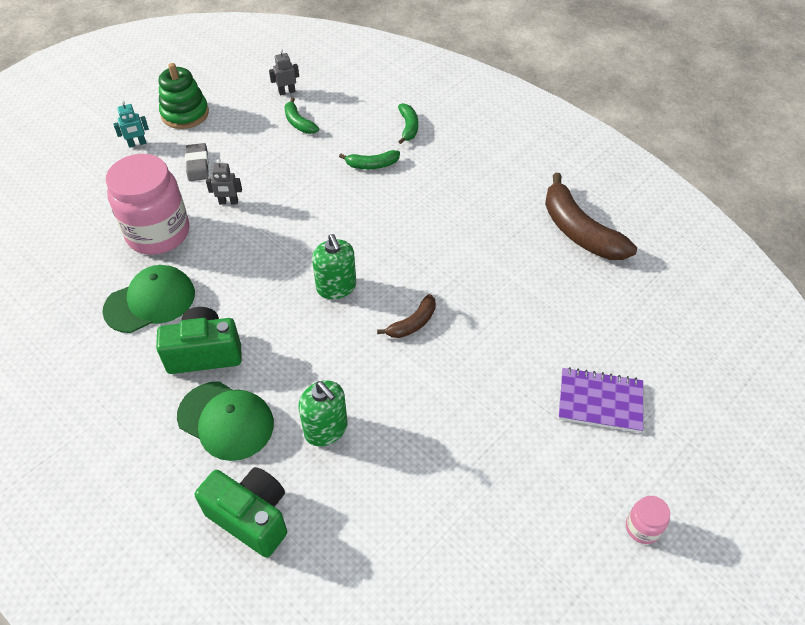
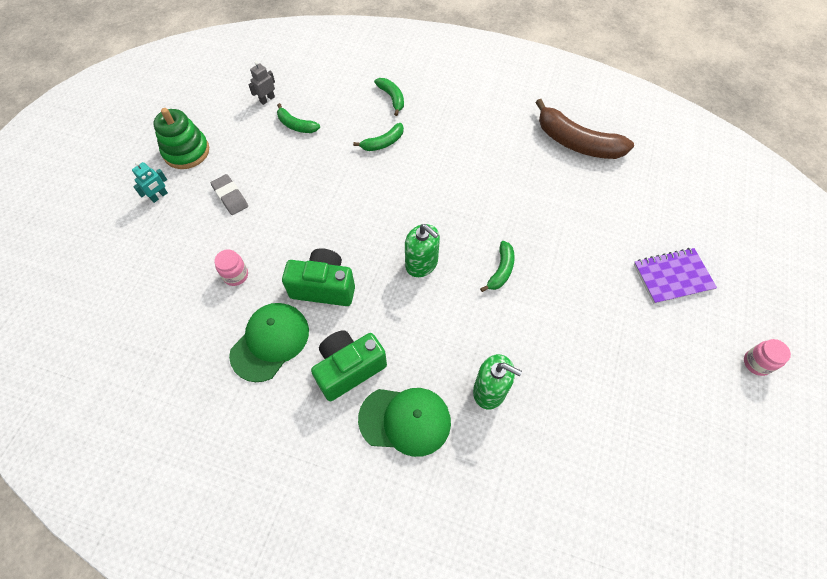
camera: 25 degrees left, 10 degrees up
(158, 233) = (235, 275): pink jar -> pink jar, size x0.42
(228, 202) = (281, 222): grey robot -> none
(251, 517) = (478, 494): green camera -> green camera (324, 287)
(412, 323) = (501, 270): brown banana -> green banana

